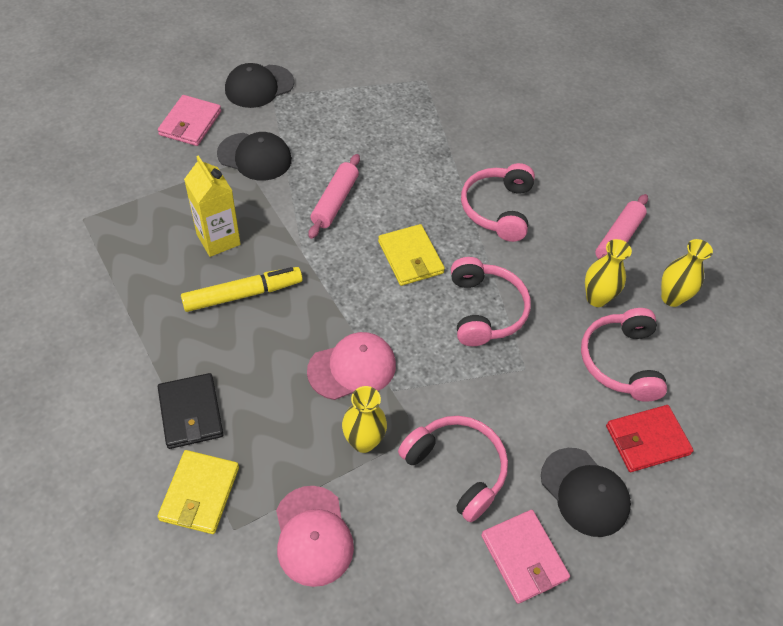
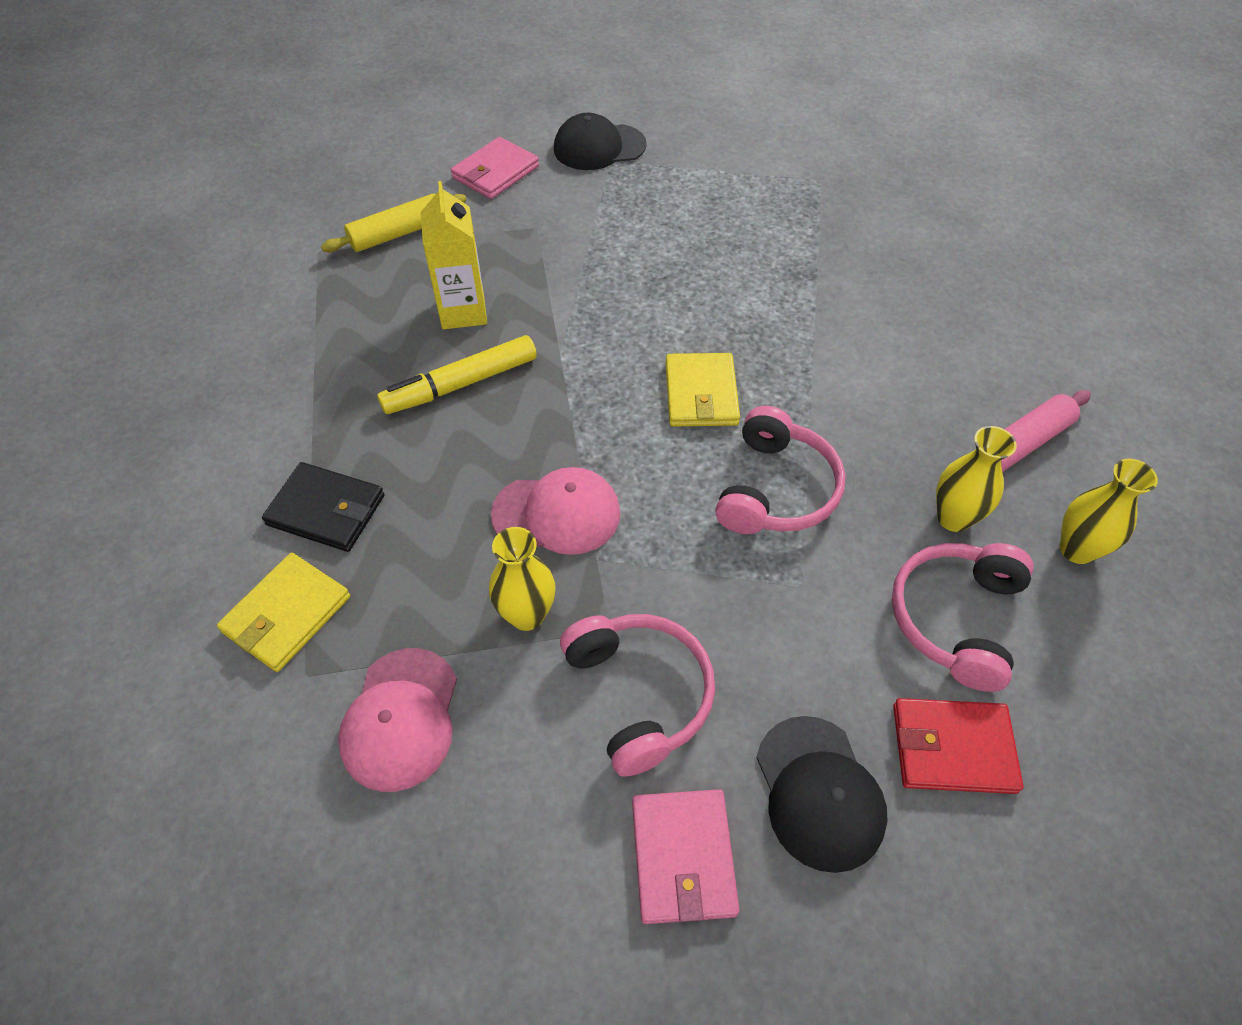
camera: 25 degrees right, 0 degrees up
(139, 190) = (398, 234): none -> yellow rolling pin
(190, 413) = (326, 510): black wallet -> black wallet turned 75 degrees counterclockwise
(243, 294) = (461, 384): yellow marker -> yellow marker turned 150 degrees clockwise
(255, 157) = (554, 226): black cap -> none
(335, 201) = (631, 301): pink rolling pin -> none
(497, 209) = (852, 361): pink headphones -> none

